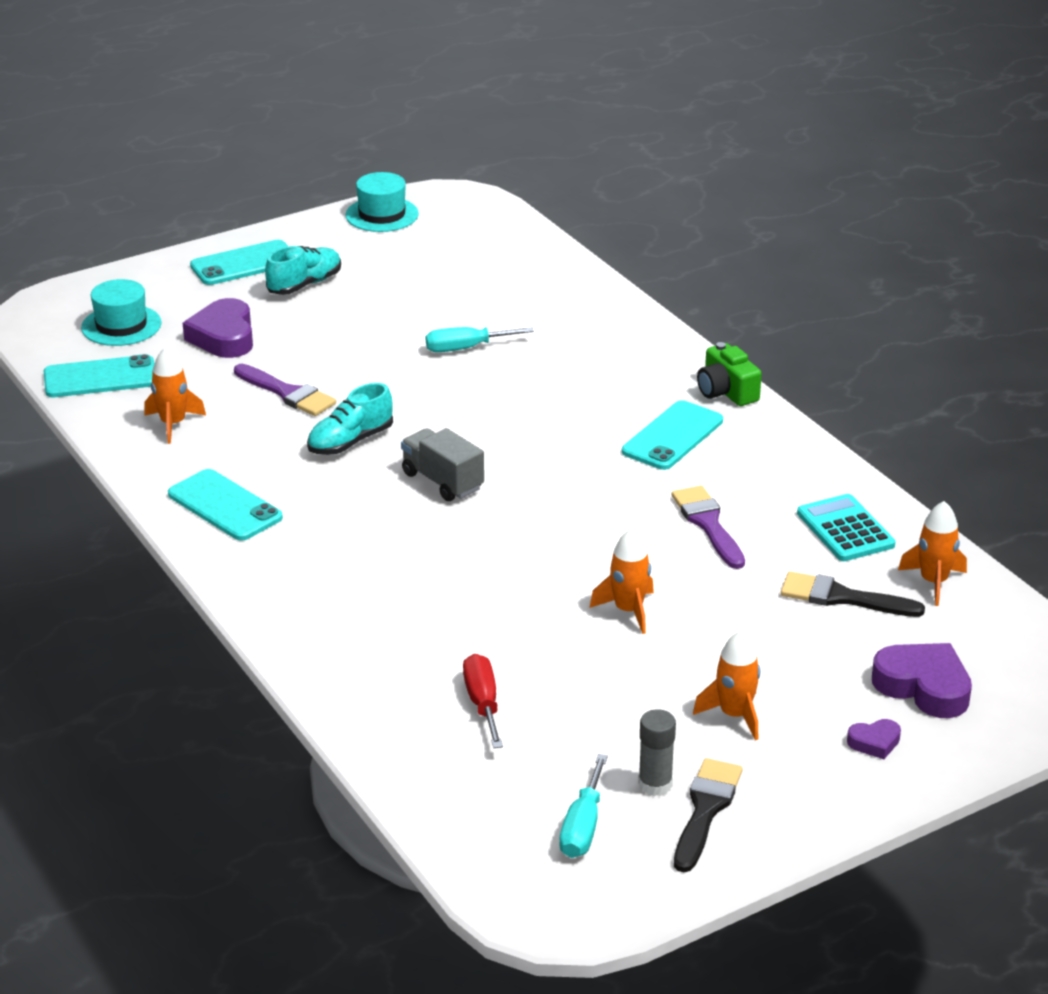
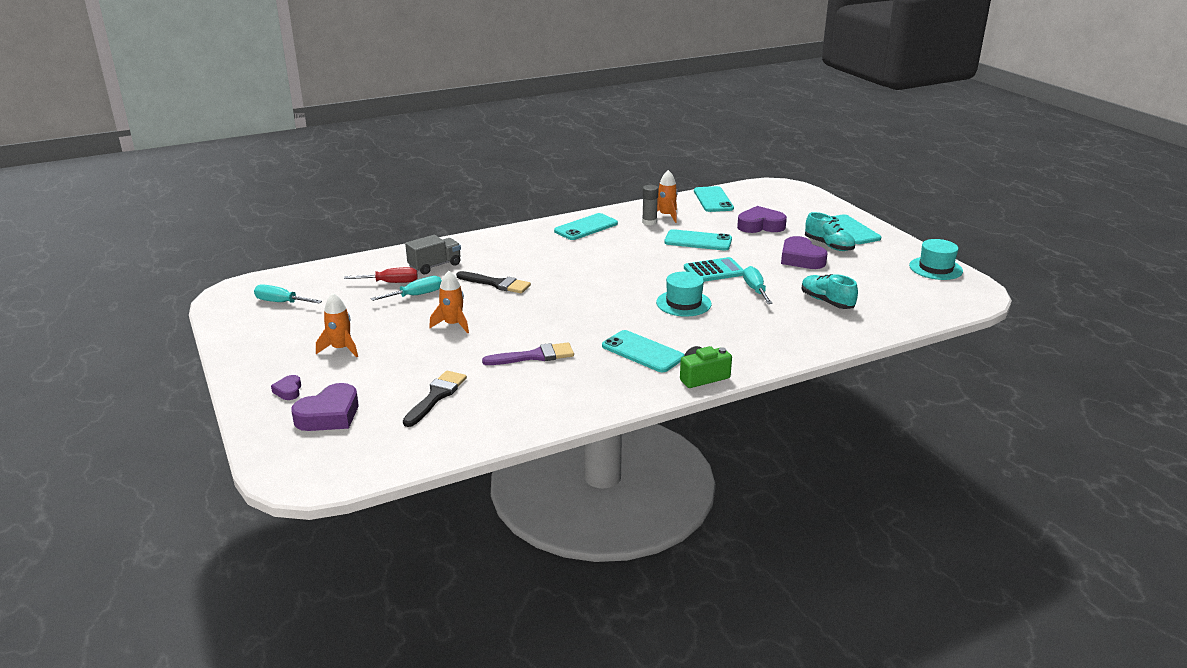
camera: 95 degrees right, 5 degrees down
(121, 325) = (769, 203): turquoise hat -> turquoise hat (683, 303)
(287, 393) = (698, 241): purple brush -> turquoise phone
(350, 442) = (645, 256): turquoise shoe -> turquoise shoe (827, 301)
(355, 309) = (801, 259): none -> purple heart
(442, 481) = (599, 279): grey truck -> grey truck (435, 266)
(529, 665) = (416, 295): none -> turquoise screwdriver
(655, 784) = (299, 322): grey glue stick -> grey glue stick (649, 222)
(705, 810) = (269, 334): black brush -> black brush (496, 284)
(845, 529) = (514, 407): turquoise calculator -> turquoise calculator (714, 271)
(933, 582) = (439, 435): orange rocket -> none

